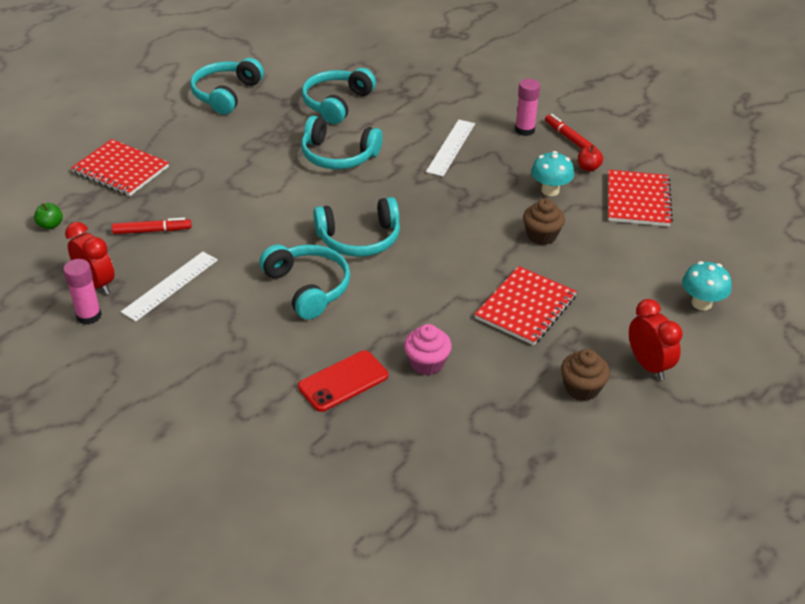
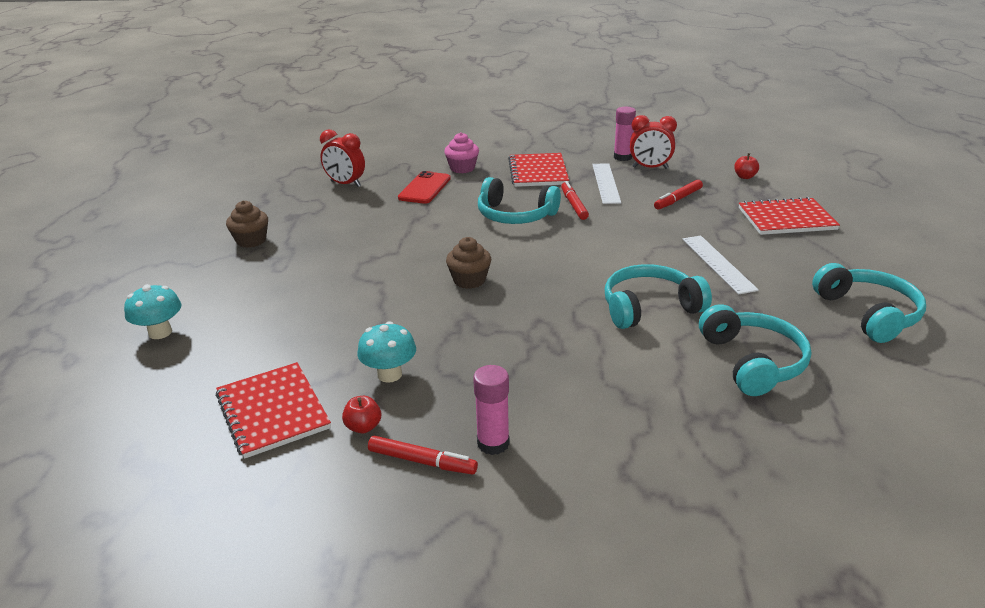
camera: 145 degrees right, 10 degrees down
(50, 225) = (745, 177): green apple -> red apple
(242, 272) = (574, 205): none -> red marker
(359, 239) = (523, 255): turquoise headphones -> none
(427, 363) = (379, 213): pink cupcake -> pink cupcake (462, 168)
(451, 147) = (553, 372): white ruler -> white ruler (718, 263)
(525, 307) = (331, 267): red notebook -> red notebook (538, 172)
(541, 235) = (361, 325): brown cupcake -> brown cupcake (469, 280)
(648, 365) = (201, 271): red clock -> red clock (345, 184)

